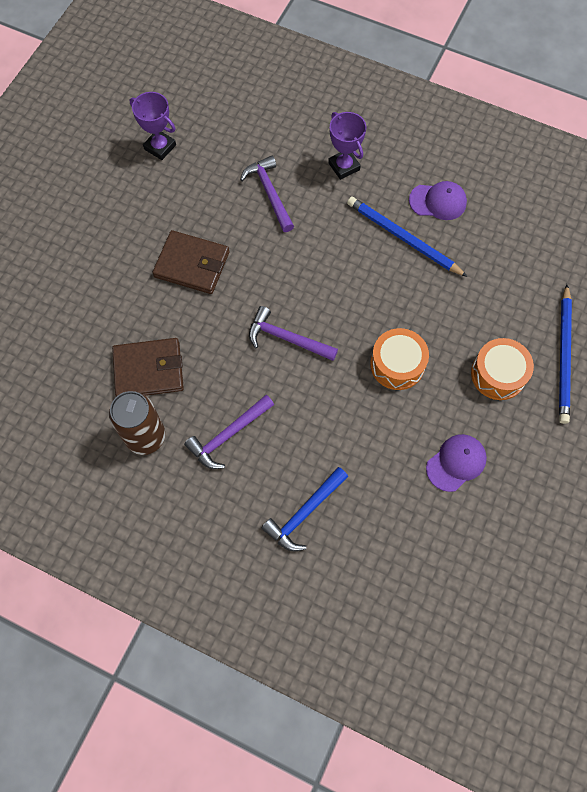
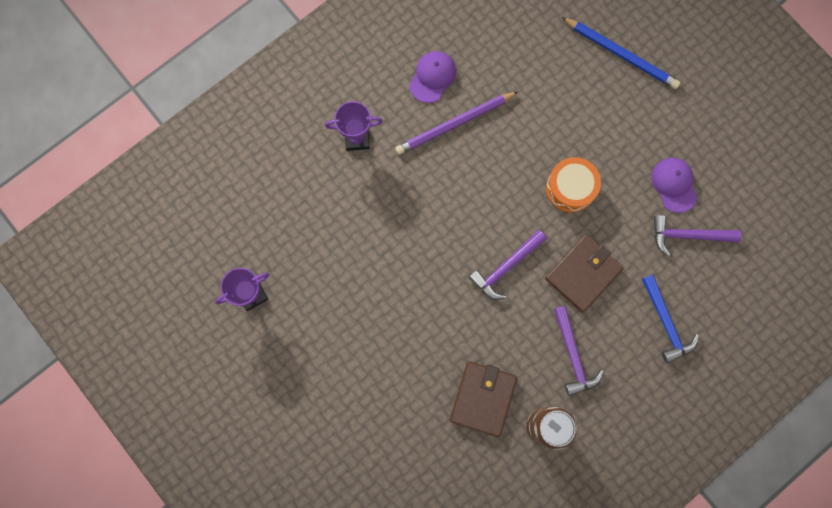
camera: 65 degrees left, 10 degrees up
(192, 264) = (395, 318): brown wallet -> brown wallet (583, 273)
(269, 193) = (353, 216): purple hammer -> purple hammer (688, 235)
(403, 238) = (455, 124): blue pencil -> purple pencil
(498, 374) = (614, 113): orange drum -> none

